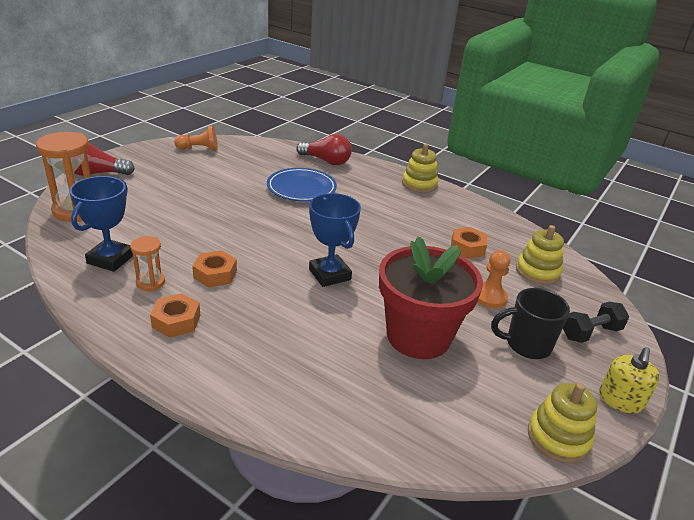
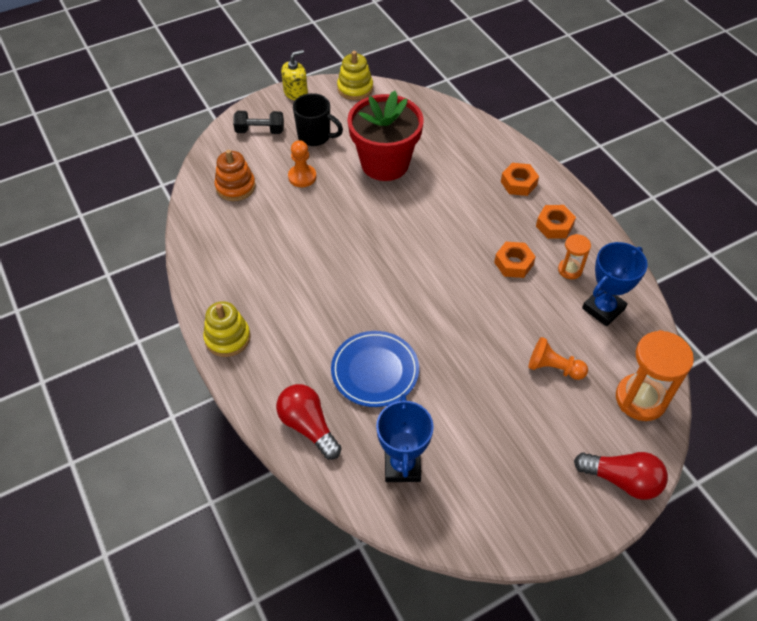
camera: 150 degrees left, 20 degrees up
(199, 149) = (474, 515): orange pawn -> orange pawn (553, 368)
(329, 274) = (416, 235): blue trophy -> blue trophy (402, 465)
(467, 248) = (269, 229): orange nut -> orange nut (518, 183)
(537, 272) = (235, 187): yellow stacking toy -> orange stacking toy

